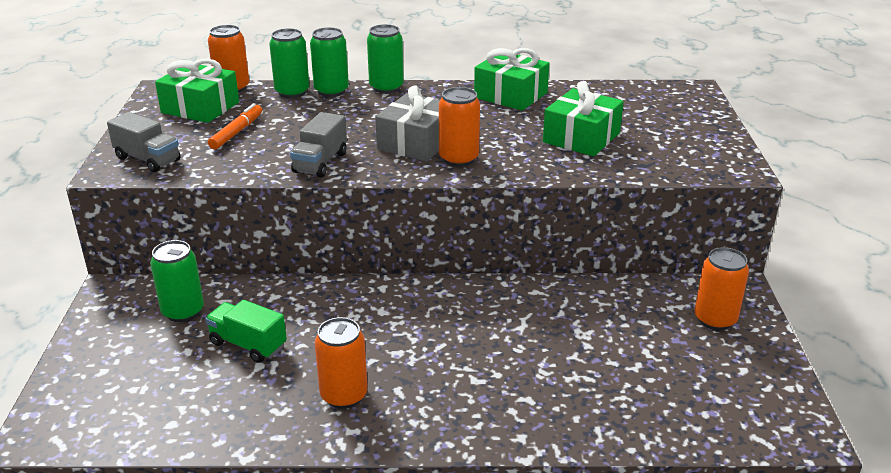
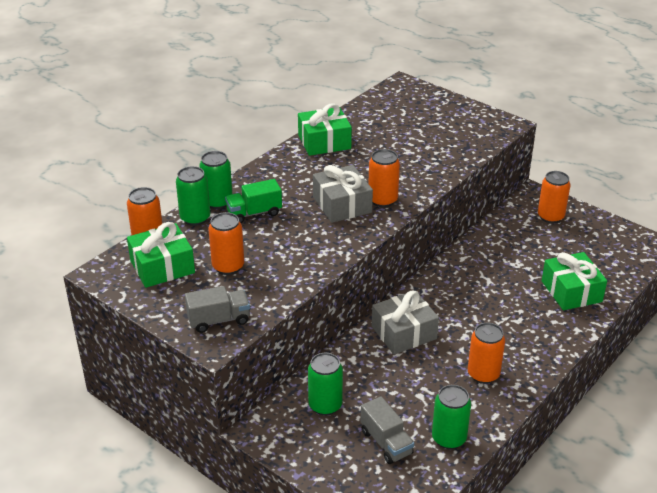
camera: 50 degrees left, 5 degrees up
(236, 132) = (228, 266): orange marker -> orange can
(248, 344) = (394, 391): green truck -> green truck (254, 213)
(320, 163) = (321, 251): grey truck -> grey truck (386, 442)
(353, 309) = (404, 332): none -> grey gift
(386, 87) = (245, 179): green can -> green can (449, 438)
(581, 137) = (411, 148): green gift -> green gift (571, 291)

